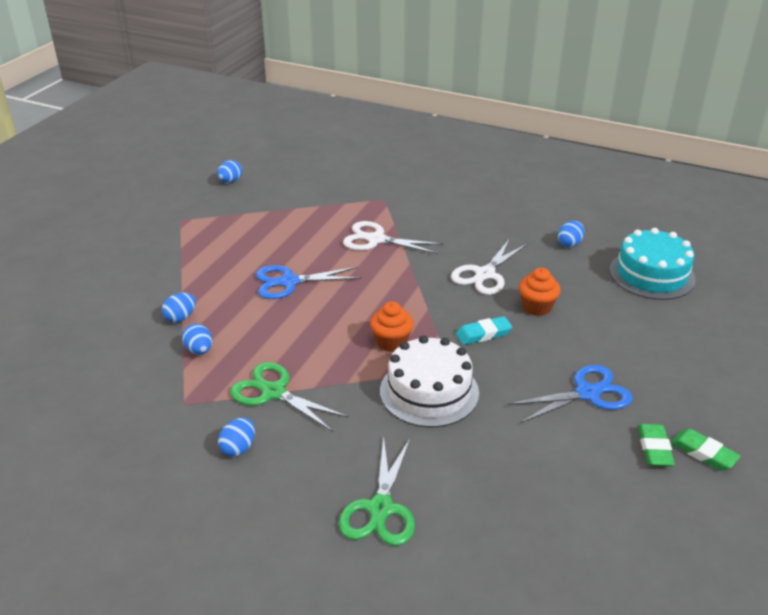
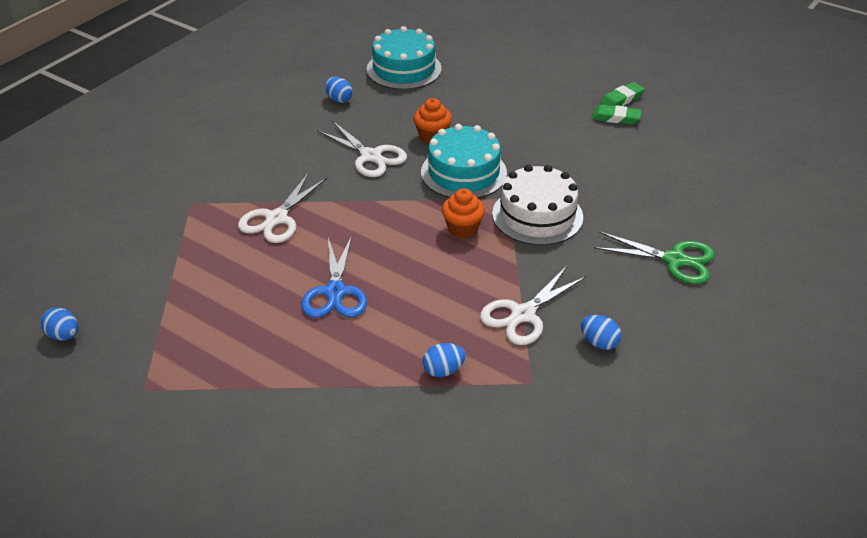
camera: 80 degrees left, 5 degrees up
(180, 318) = (377, 387): blue egg -> none
(273, 392) = (523, 315): green scissors -> white scissors
(483, 334) = (463, 172): turquoise eraser -> turquoise cake
(587, 393) = (552, 134): blue scissors -> none

